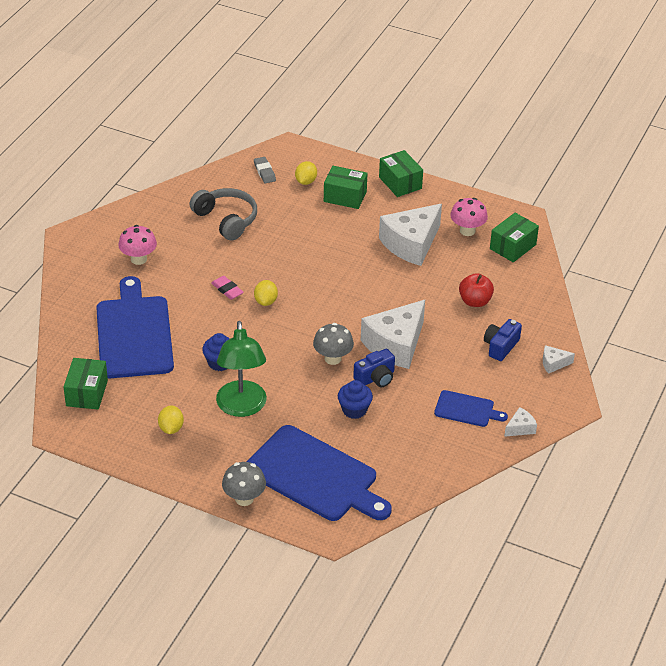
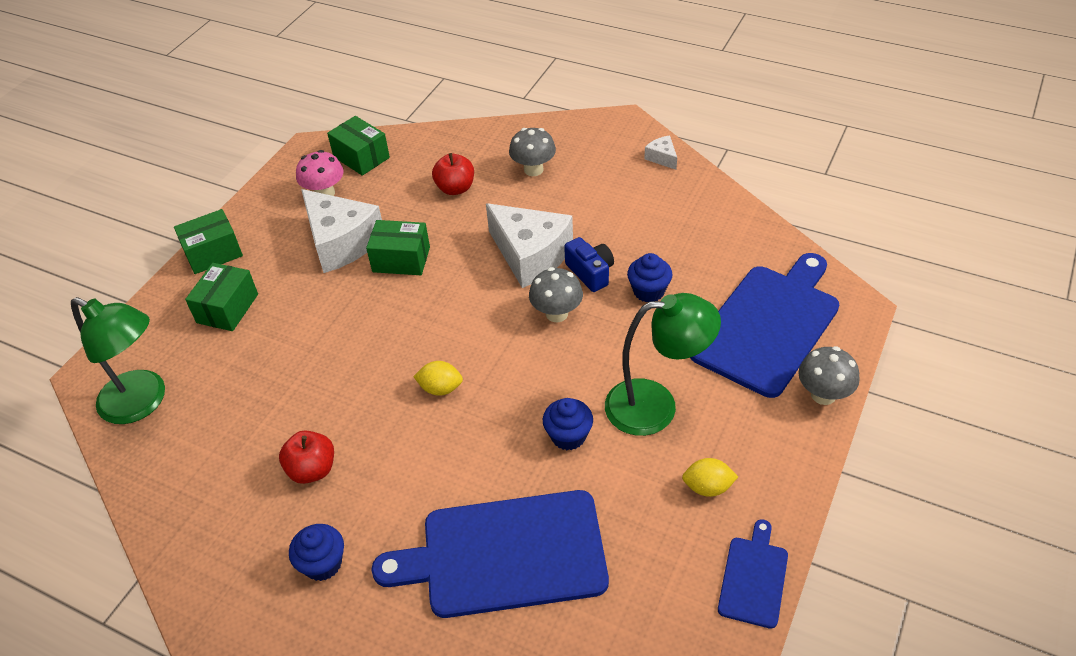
camera: 85 degrees left, 5 degrees up
(87, 393) = (644, 612): green box -> green box (401, 259)
(138, 259) = (323, 564): pink mushroom -> blue cupcake
(205, 249) = (312, 470): none -> red apple
(226, 220) = (247, 446): grey headphones -> none
(227, 290) = (411, 436): pink eraser -> none
(264, 172) = (143, 402): grey eraser -> green lamp
(306, 181) = (181, 352): yellow lemon -> none
(466, 409) = (637, 197): blue cutting board -> blue cutting board (753, 578)
(500, 346) = (533, 169): blue camera -> grey mushroom
(553, 363) = (560, 132): white cheese -> none

